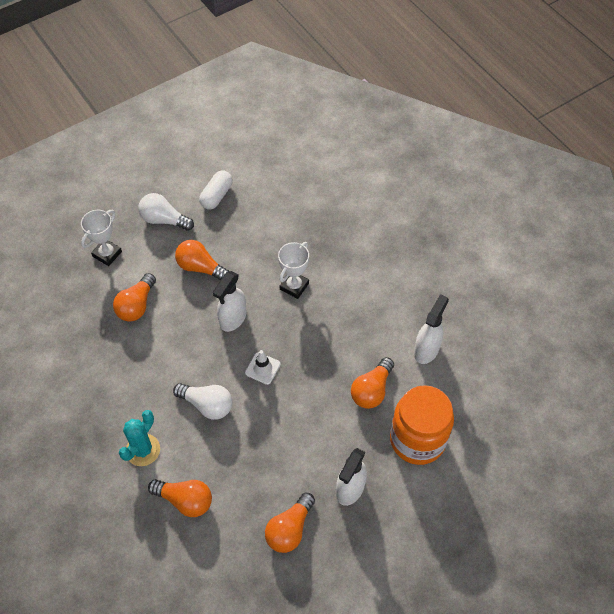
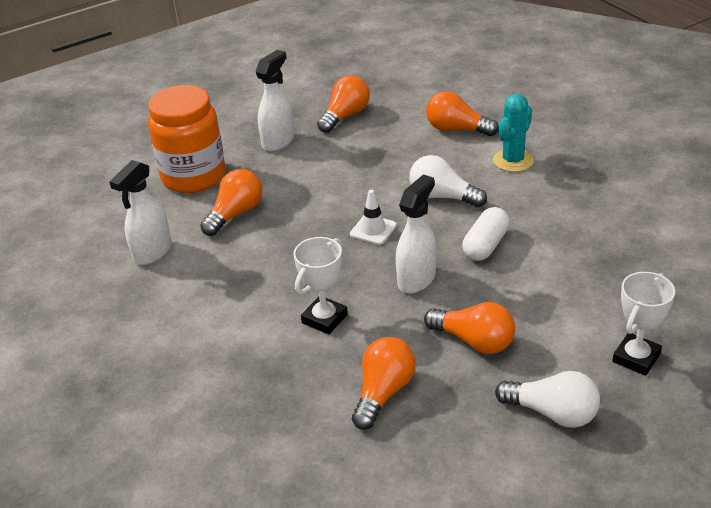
camera: 175 degrees left, 20 degrees down
(137, 305) = (563, 292): orange light bulb -> orange light bulb (383, 393)
(216, 196) = (462, 457): white capsule -> white capsule (485, 245)

